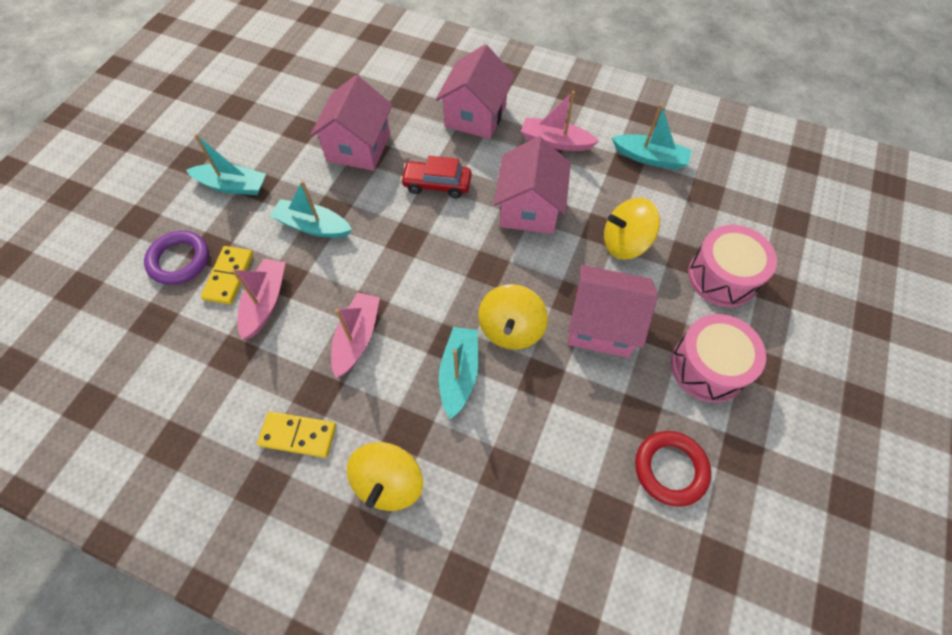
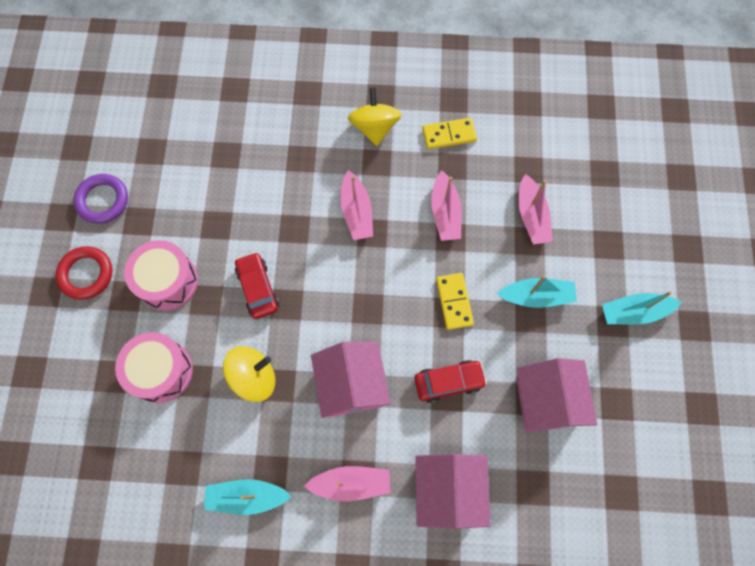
camera: 160 degrees right, 10 degrees up
(179, 260) = (624, 226): purple ring -> purple ring (103, 200)
(229, 276) = (574, 227): yellow domino -> yellow domino (454, 302)
(459, 374) = (356, 212): turquoise boat -> pink boat
(511, 329) = (329, 260): yellow spinning top -> none
(602, 325) = (258, 288): pink house -> red car
(670, 469) = (188, 196): red ring -> red ring (86, 274)

